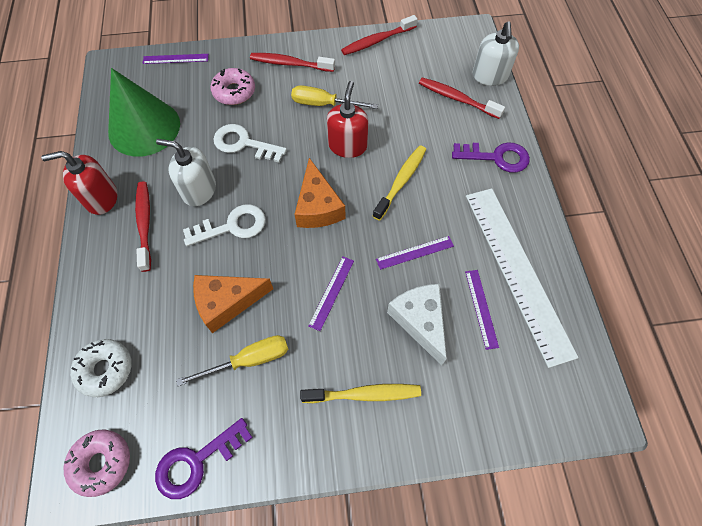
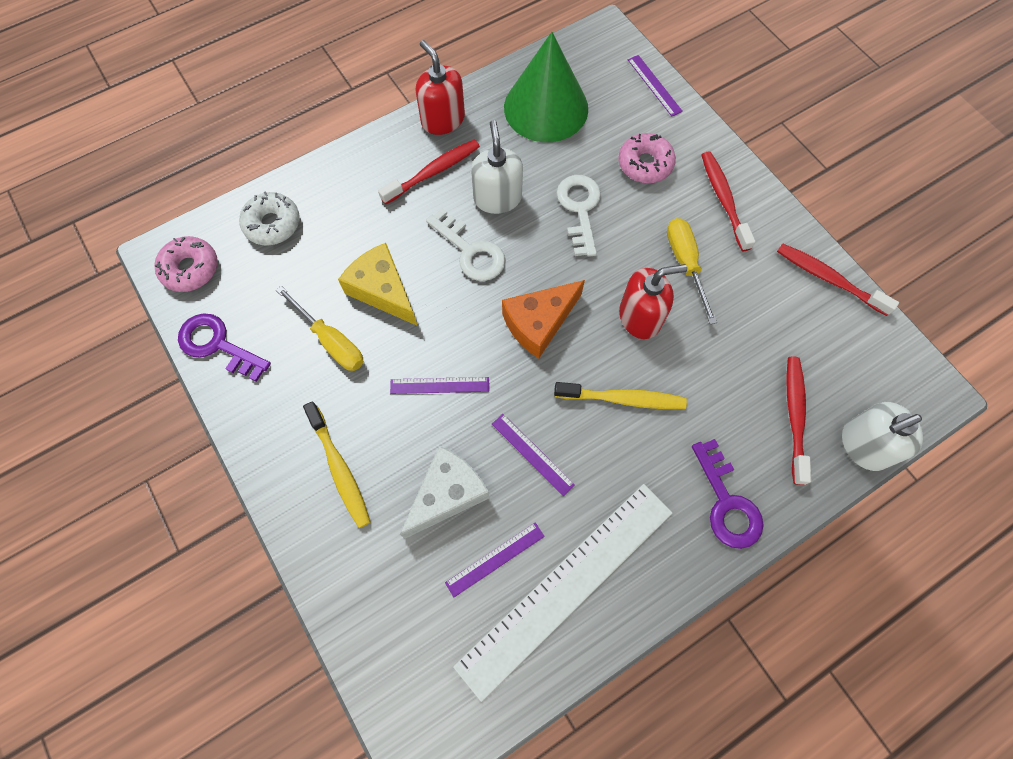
camera: 65 degrees right, 5 degrees up
(227, 302) = (382, 290): orange cheese -> yellow cheese

